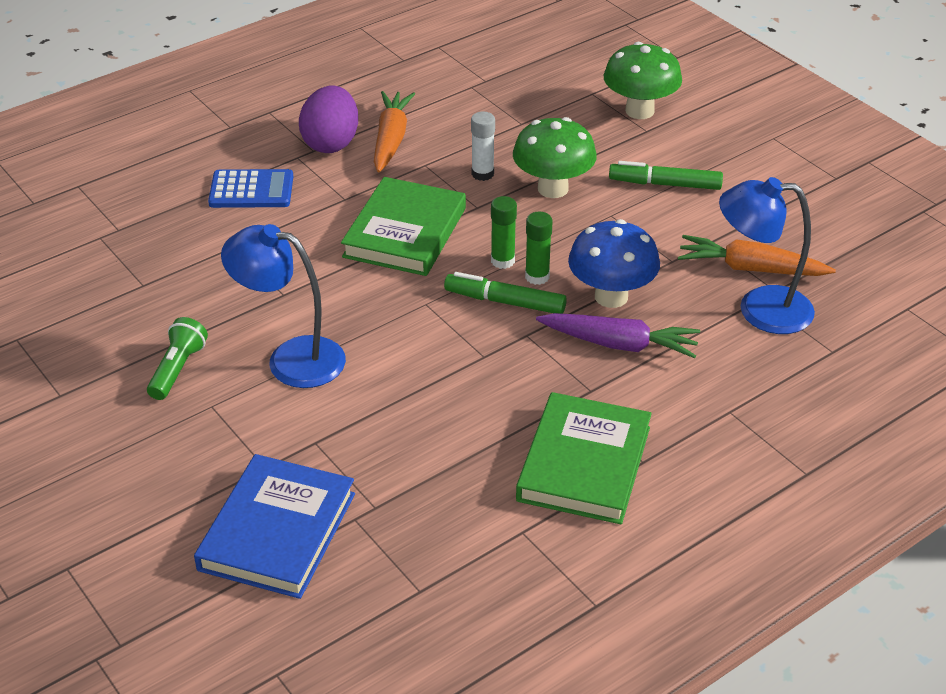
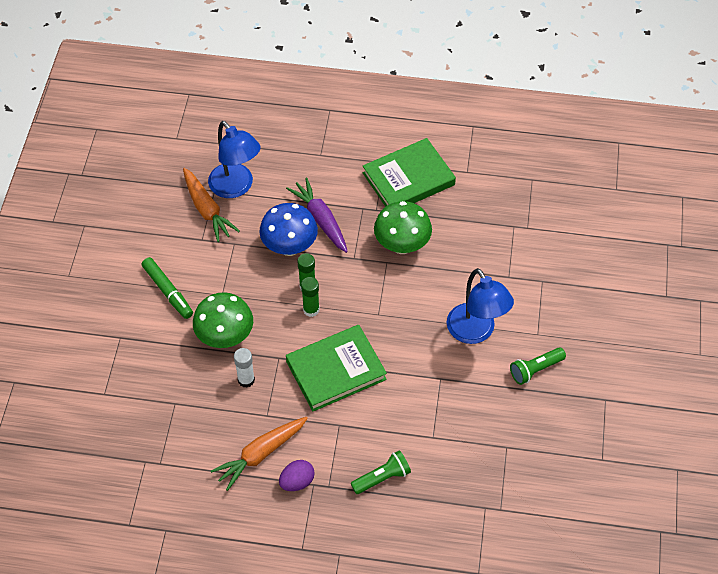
camera: 135 degrees left, 15 degrees up
(251, 190) = (382, 478): blue calculator -> green flashlight
(277, 531) = (564, 246): blue book -> none
(331, 143) = (297, 482): purple egg -> purple egg, size x0.61
(505, 302) = (340, 284): green marker -> none
(639, 111) = (101, 355): green mushroom -> green mushroom (402, 245)

